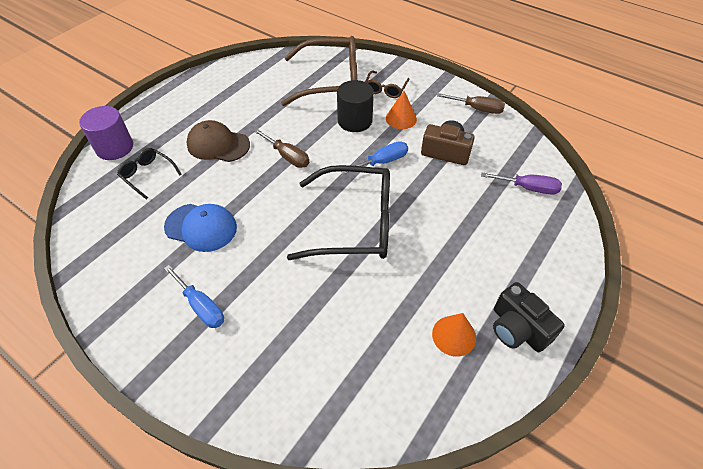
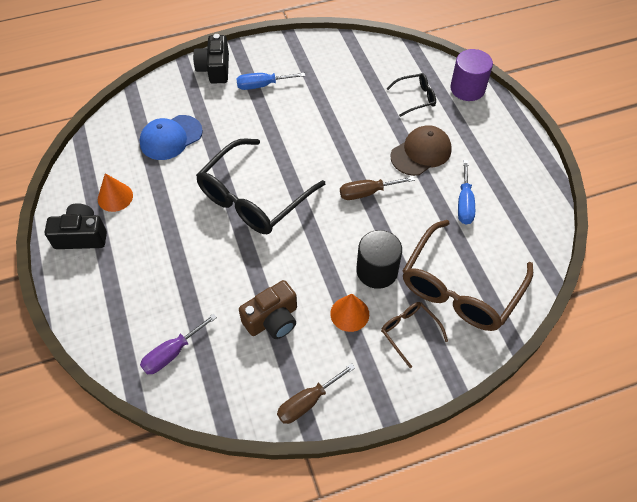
camera: 125 degrees right, 5 degrees up
(200, 377) = (214, 69): none -> black camera
(201, 227) = (331, 109): blue cap -> blue cap (171, 137)
(382, 162) = (303, 258): blue screwdriver -> blue screwdriver (464, 203)

